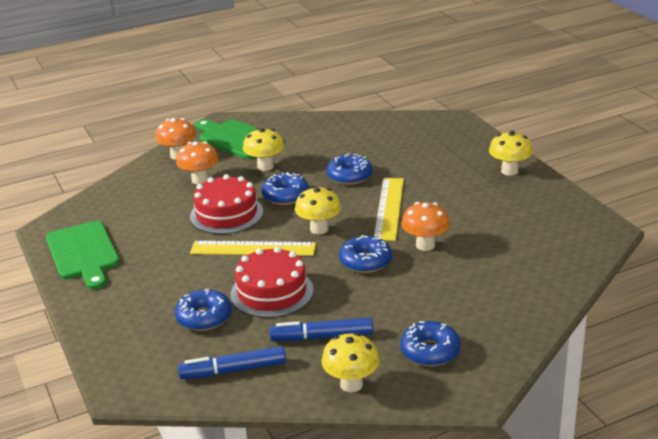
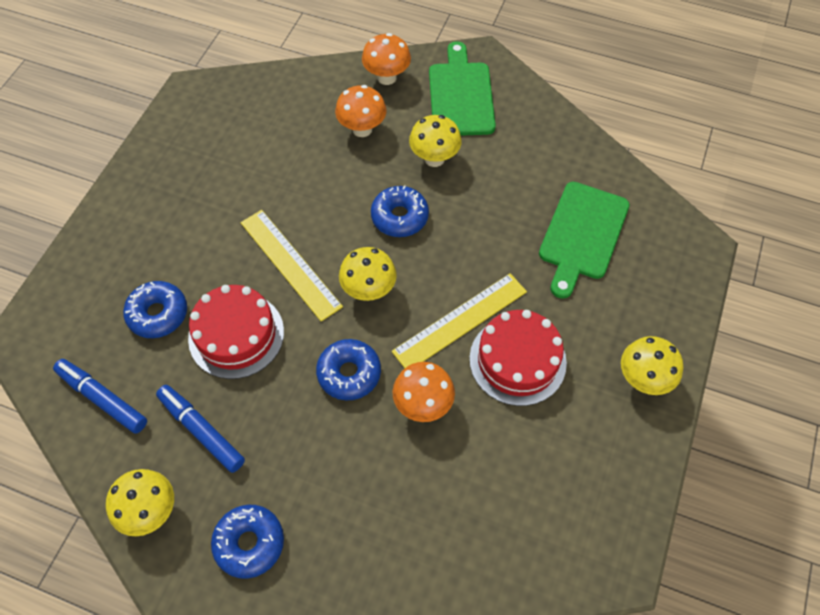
camera: 45 degrees right, 30 degrees up
(83, 253) = (177, 147): green cutting board -> green cutting board (582, 234)
(226, 214) = (326, 196): red cake -> red cake (517, 360)
(349, 176) = (486, 241): blue donut -> none

